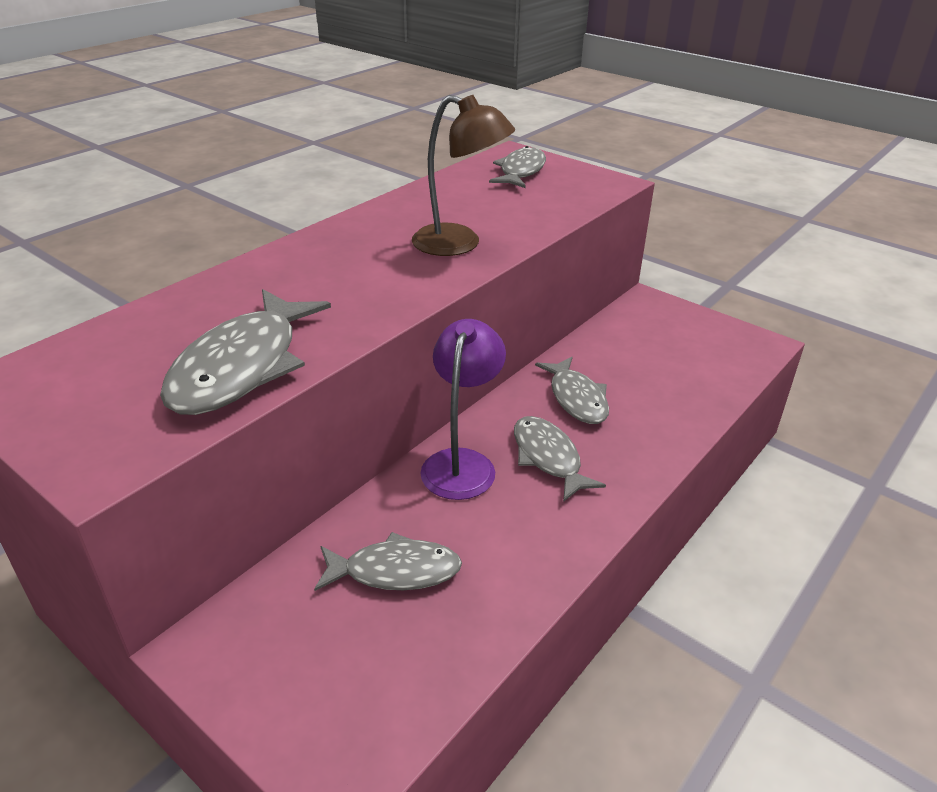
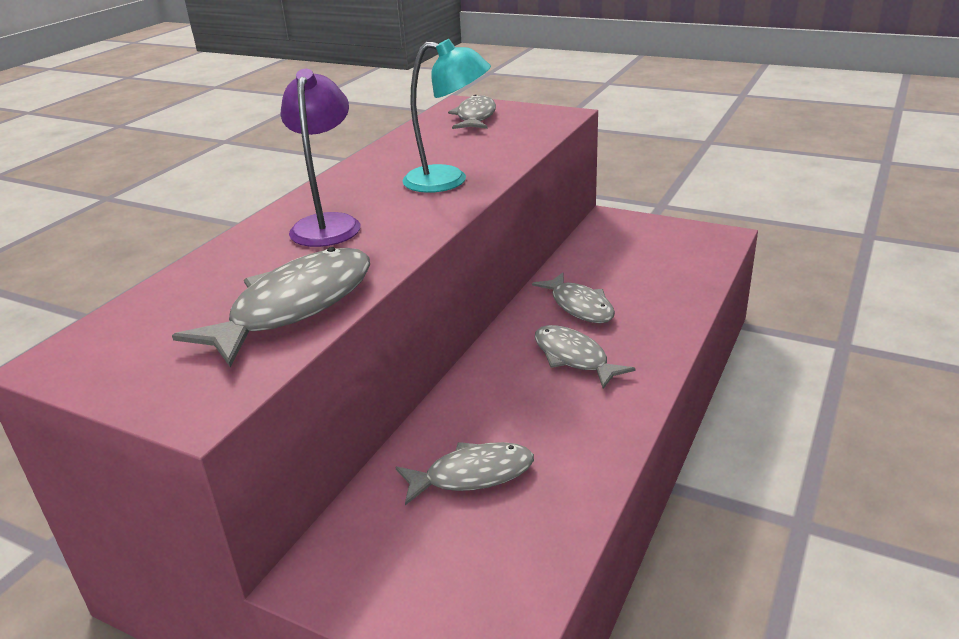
camera: 10 degrees left, 5 degrees down
(242, 367) = (295, 307): grey fish -> grey fish turned 150 degrees counterclockwise
(459, 244) = (448, 181): brown lamp -> turquoise lamp
(462, 463) = (497, 376): purple lamp -> purple lamp (328, 224)

